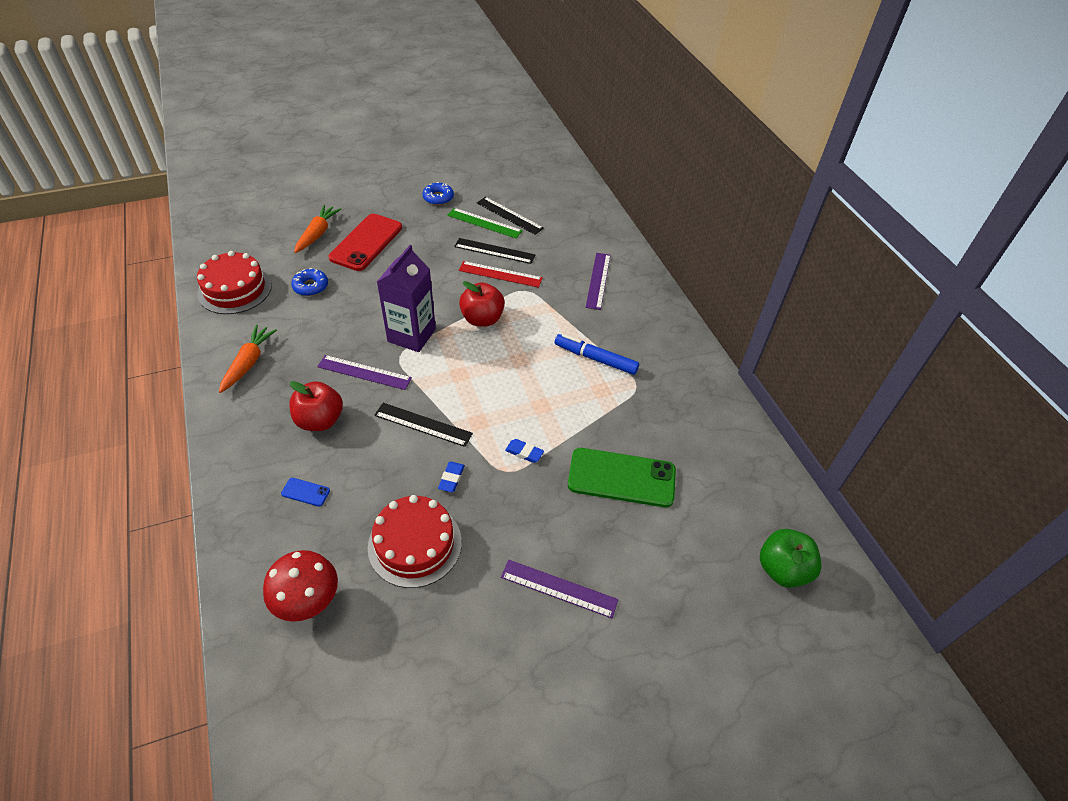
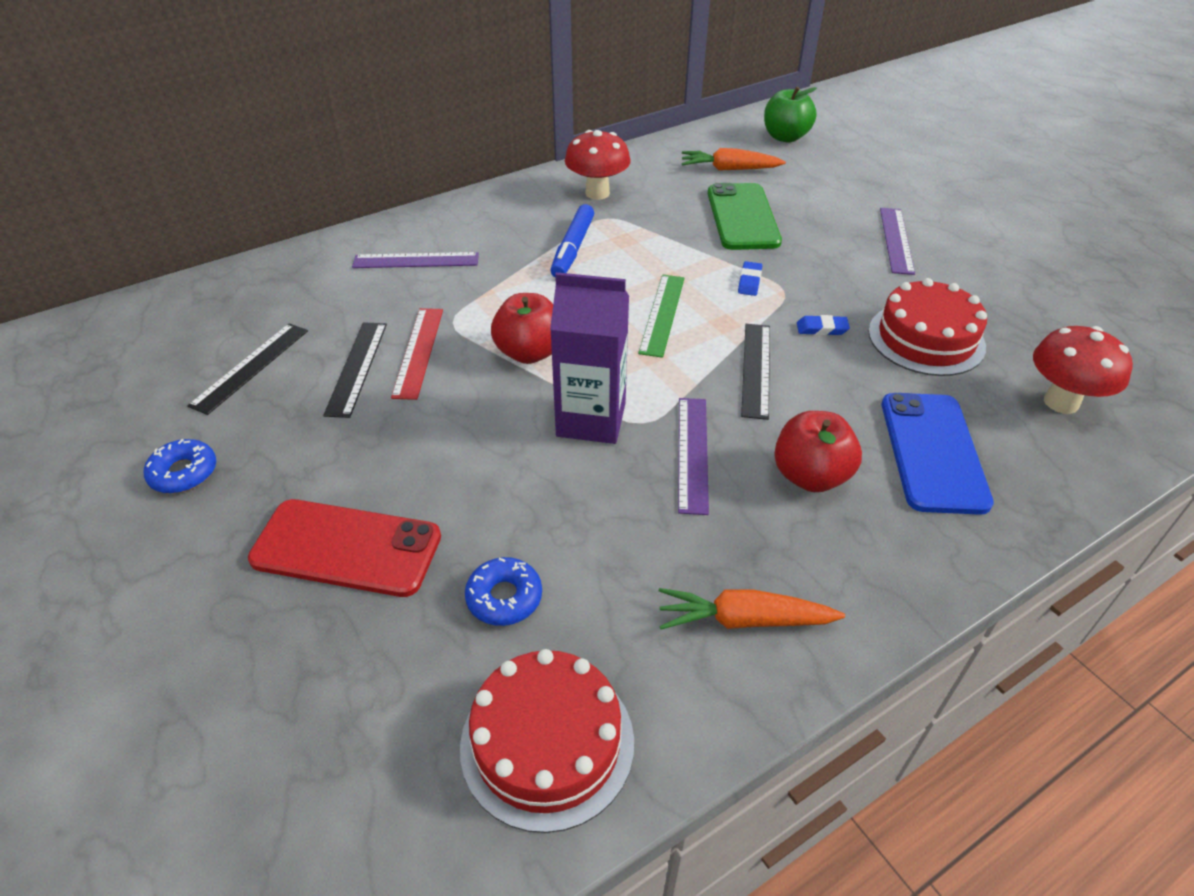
camera: 100 degrees left, 5 degrees down
(305, 492) = (933, 452): blue phone -> blue phone, size x2.43
(317, 234) = (320, 648): orange carrot -> orange carrot (729, 169)
(484, 223) = (274, 393): green ruler -> green ruler (662, 314)
(677, 388) = (597, 193): none -> red mushroom

